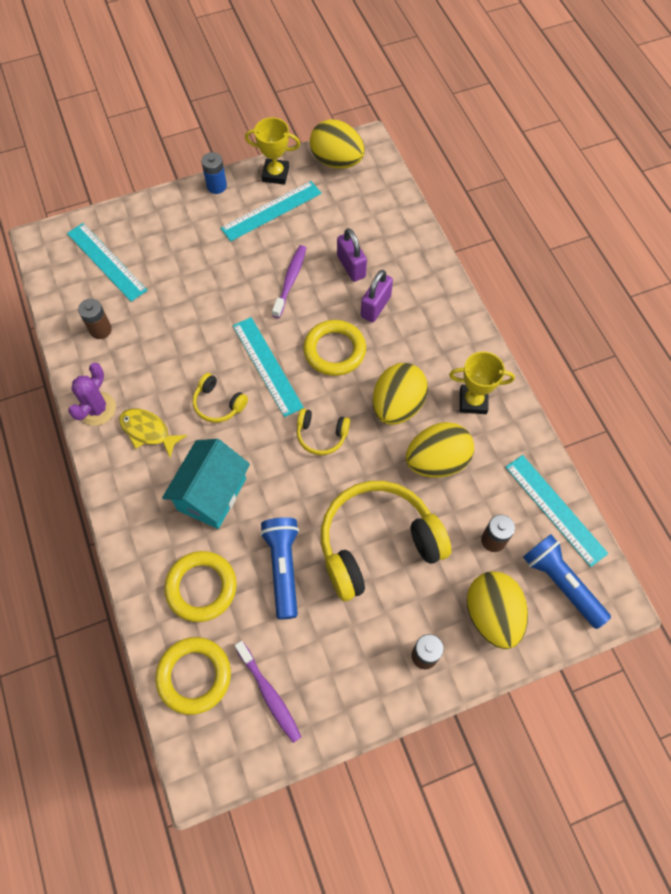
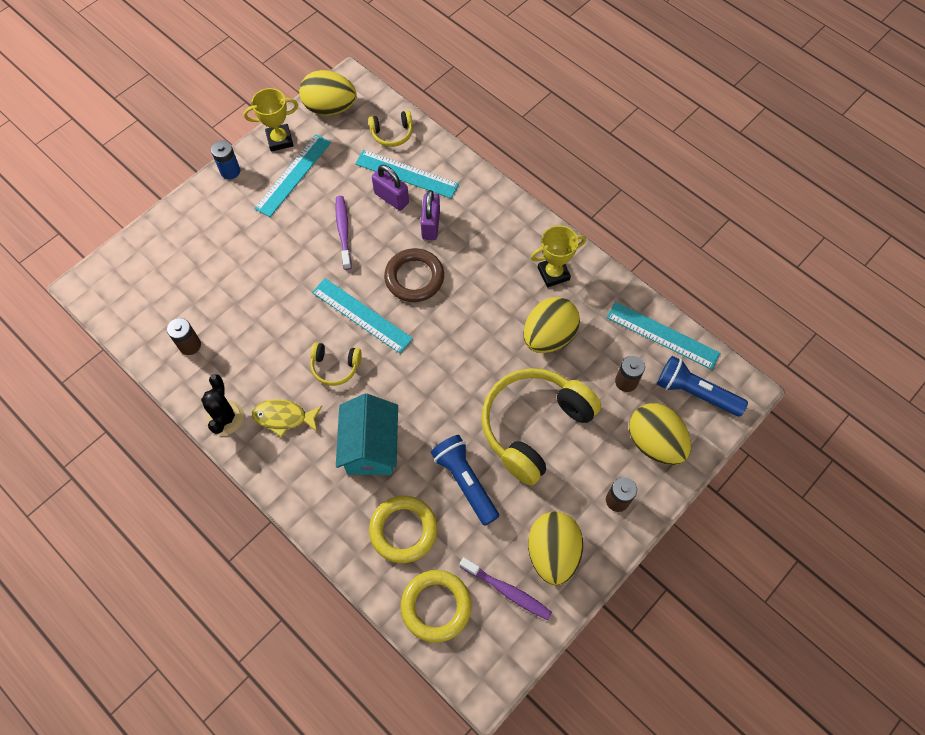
camera: 25 degrees left, 0 degrees up
(97, 409) = (225, 417): purple cactus -> black cactus
(106, 262) = (161, 280): turquoise ruler -> turquoise ruler (406, 174)
(321, 435) = (440, 356): yellow headphones -> yellow headphones (392, 134)
(334, 350) = (414, 278): yellow ring -> brown ring
(397, 405) = (492, 303): yellow egg -> yellow egg (552, 553)

